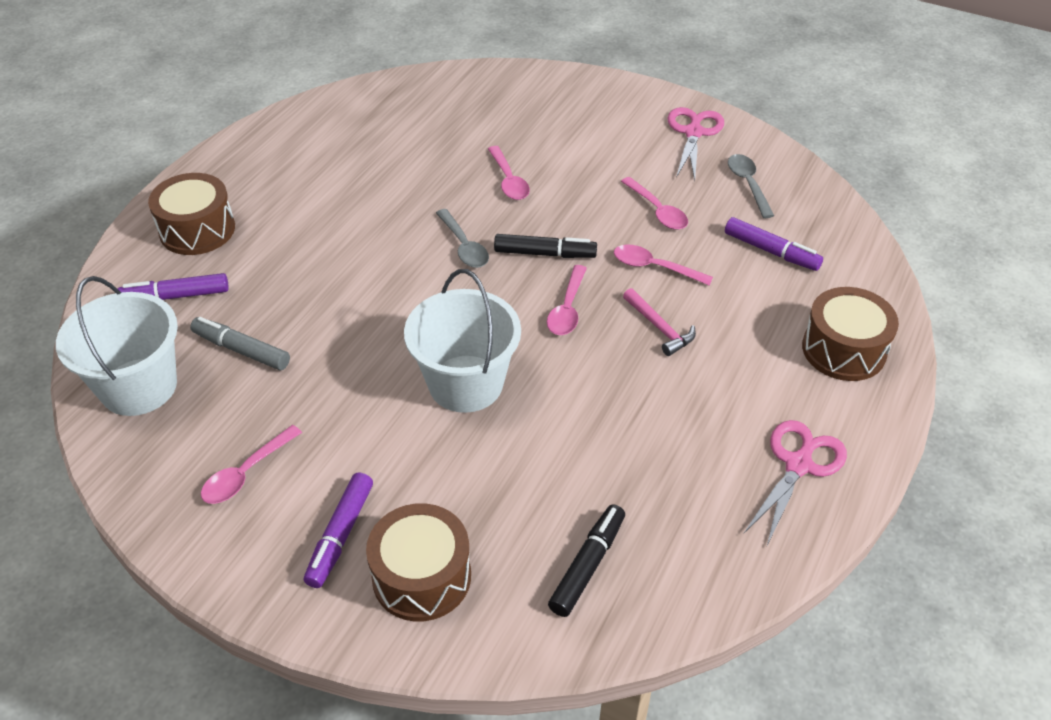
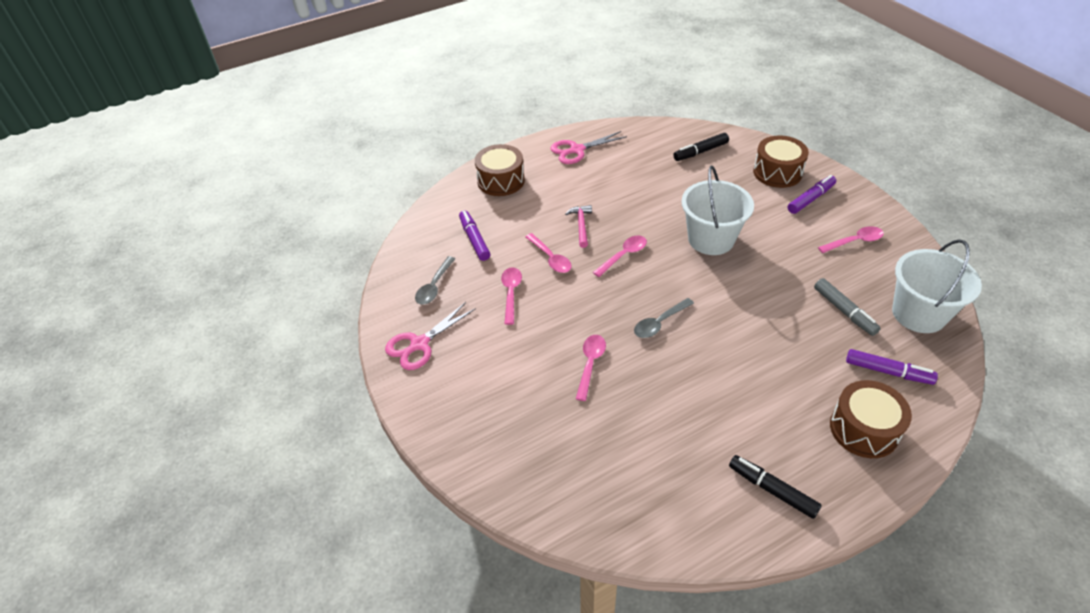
camera: 145 degrees left, 0 degrees up
(464, 246) = (659, 323): grey spoon -> grey spoon turned 135 degrees counterclockwise
(545, 254) = (609, 295): black marker -> black marker (772, 490)

